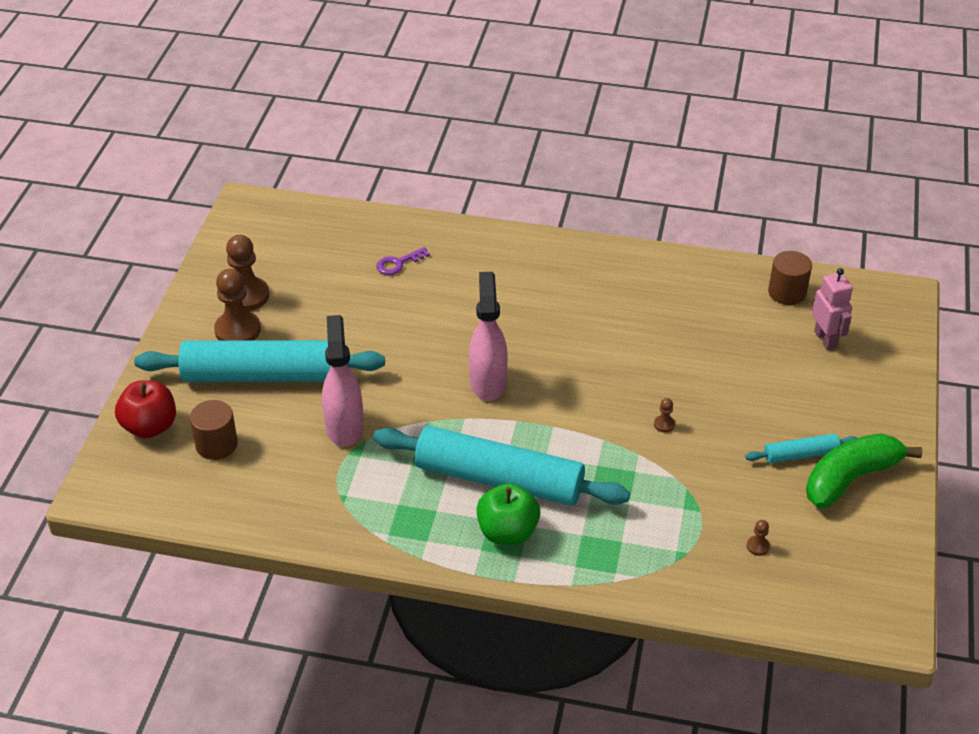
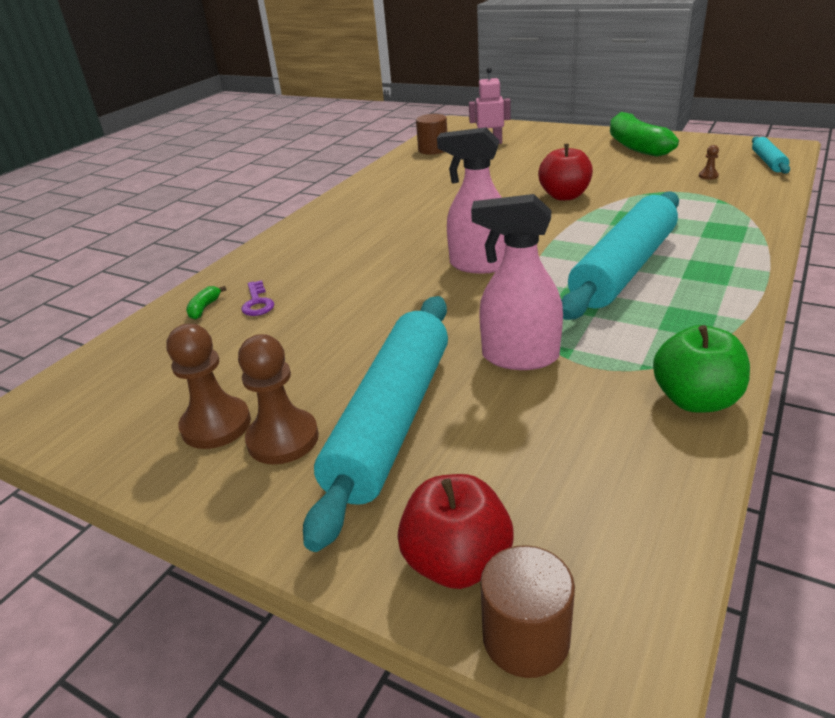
camera: 70 degrees left, 10 degrees down
(216, 444) = (523, 477): brown cylinder -> brown cylinder (526, 638)
(385, 237) = (204, 308): none -> green banana
(507, 532) = (700, 269): green apple -> green apple (695, 400)
(664, 424) = (564, 196): brown pawn -> red apple
(800, 455) = (609, 157): turquoise rolling pin -> turquoise rolling pin (768, 162)

